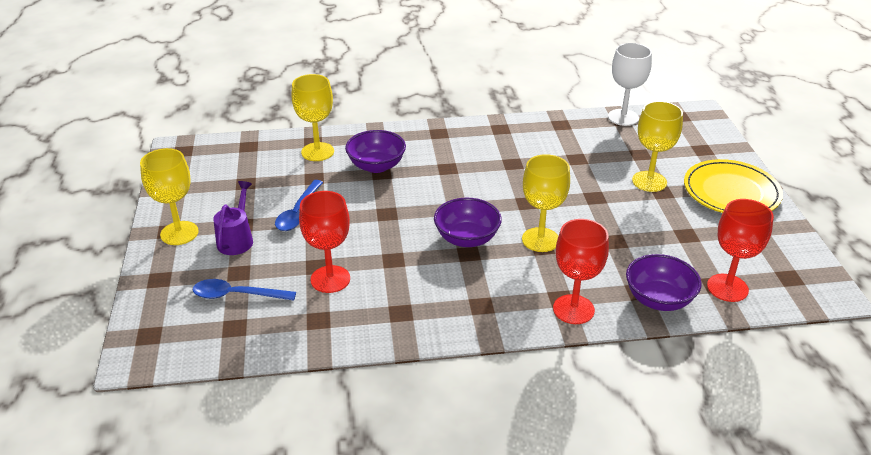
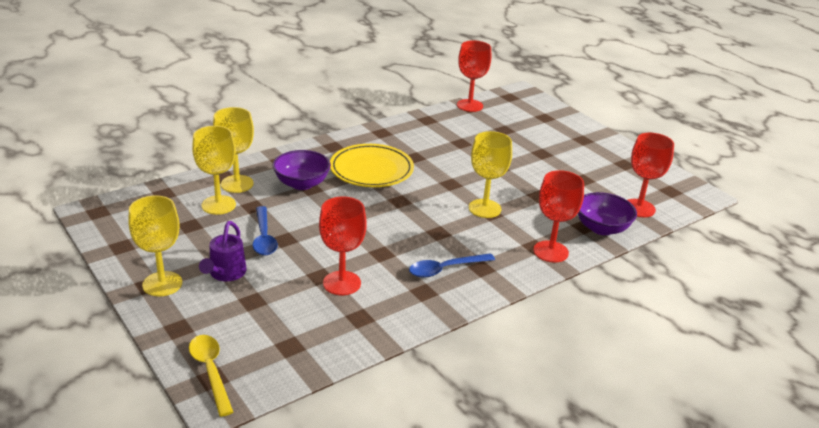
camera: 30 degrees left, 5 degrees down
(152, 328) = (211, 371): none -> yellow spoon
(237, 239) = (225, 274): purple watering can -> purple watering can turned 150 degrees counterclockwise
(237, 295) = (268, 319): blue spoon -> blue spoon (445, 269)
(467, 238) = (427, 222): purple bowl -> none
(623, 117) = (469, 105): white goblet -> red goblet
(649, 181) = (527, 148): yellow goblet -> yellow goblet (218, 205)
(731, 192) = (588, 142): yellow plate -> yellow plate (371, 169)

